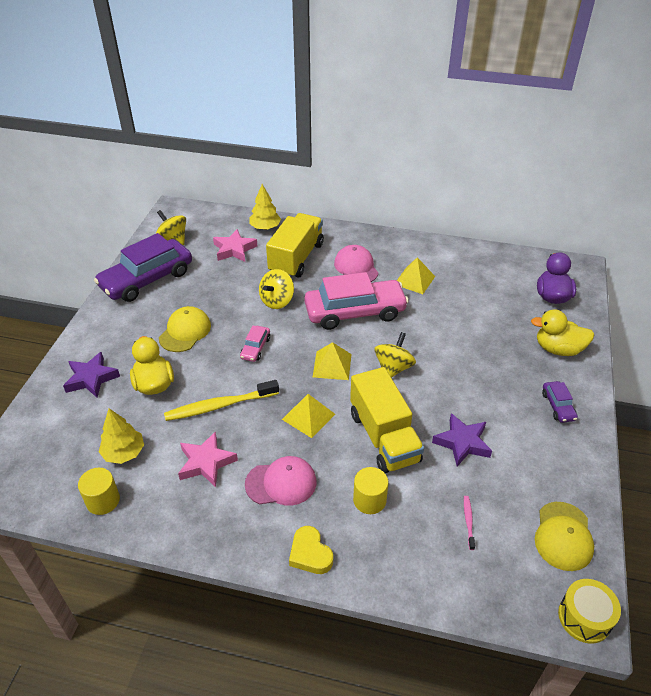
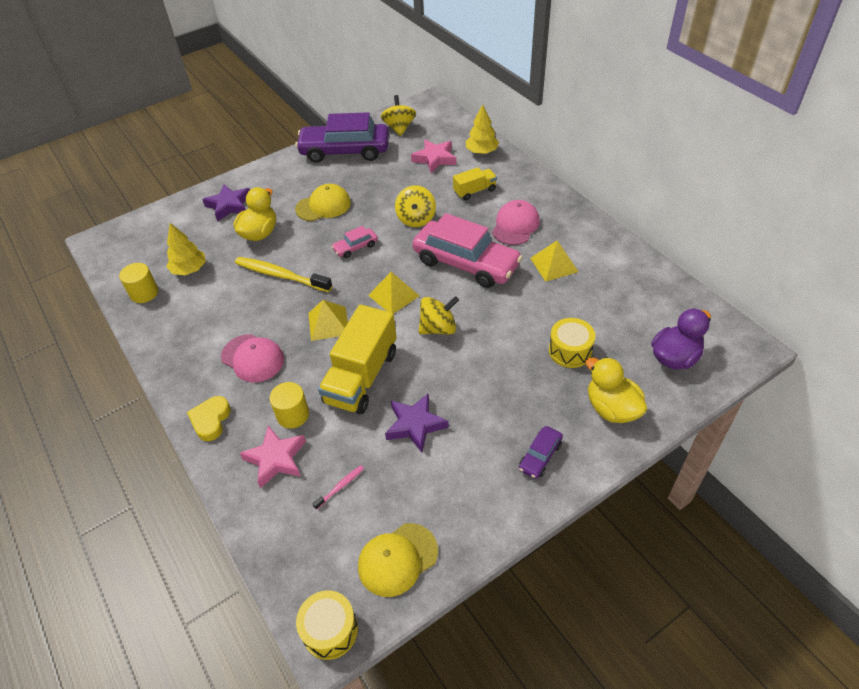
camera: 45 degrees right, 5 degrees up
(206, 462) = (226, 310): pink star -> pink star (276, 459)
(277, 301) = (416, 219): yellow spinning top -> yellow spinning top turned 75 degrees counterclockwise
(296, 258) = (474, 191): yellow truck -> yellow truck, size x0.53
(492, 329) = (570, 351): none -> yellow drum

